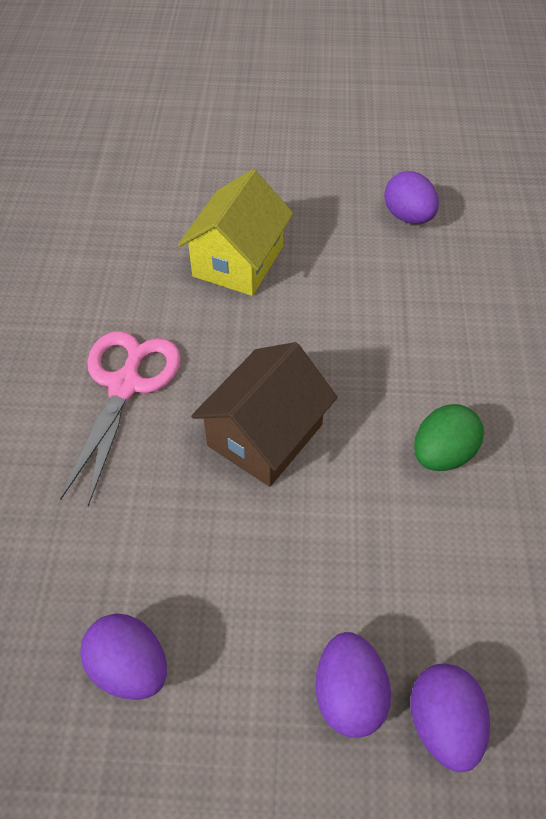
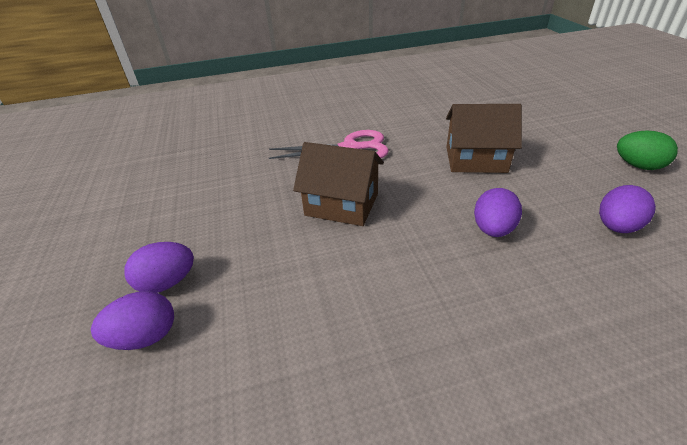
camera: 75 degrees right, 15 degrees down
(130, 666) = (183, 196): purple egg -> purple egg (493, 229)
(238, 261) = (475, 159): yellow house -> brown house
(442, 454) = (370, 296): green egg -> green egg (638, 166)

